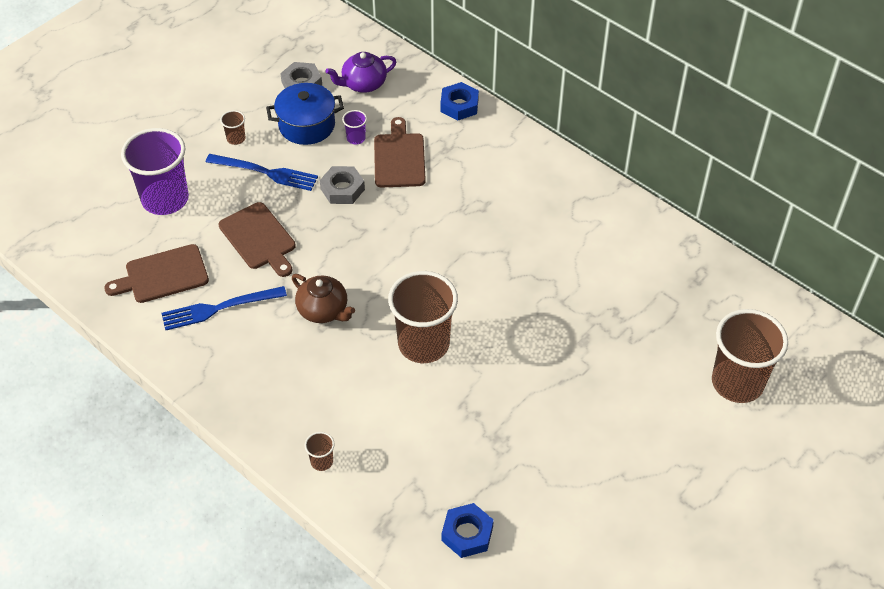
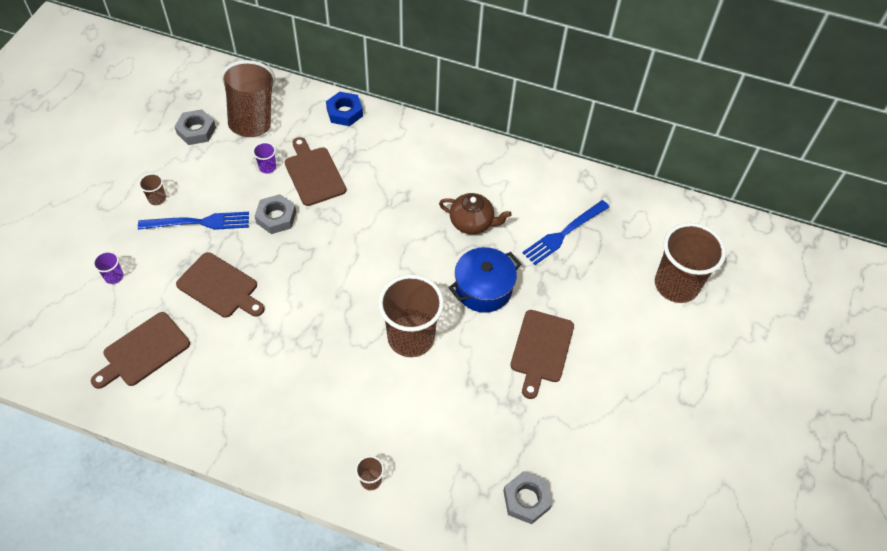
camera: 25 degrees left, 5 degrees up
(165, 199) = (114, 276): purple cup -> purple cup, size x0.41
(219, 308) = (211, 366): blue fork -> blue fork (564, 233)
(307, 125) = (218, 168): blue pot -> blue pot (483, 289)
(323, 310) = (309, 336): brown teapot -> brown teapot (472, 222)
(363, 84) = (252, 116): purple teapot -> brown cup
(467, 534) = (526, 499): blue nut -> grey nut
(554, 398) = (541, 349): none -> brown cutting board

